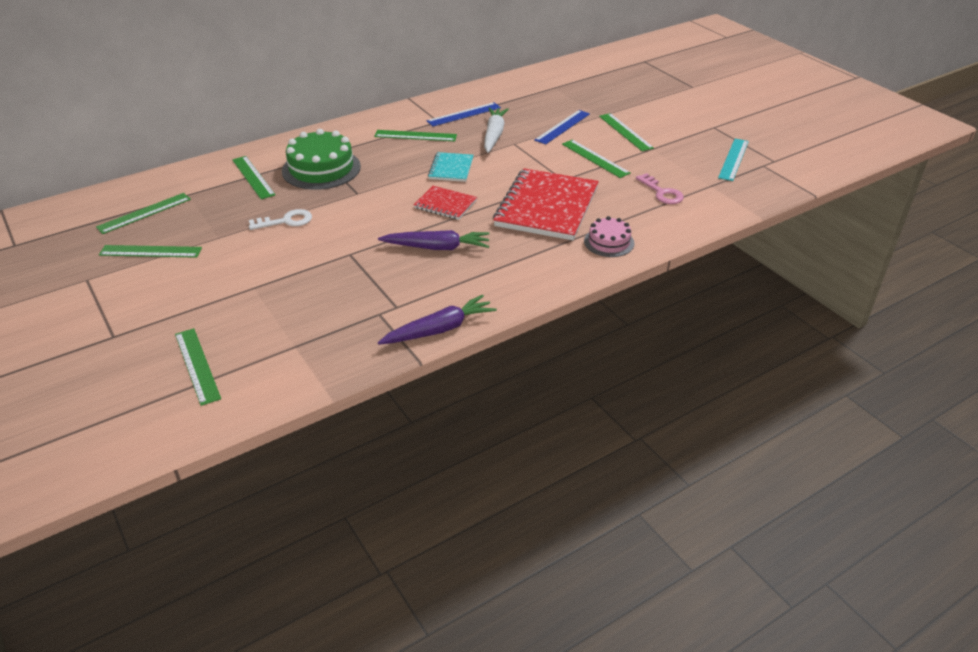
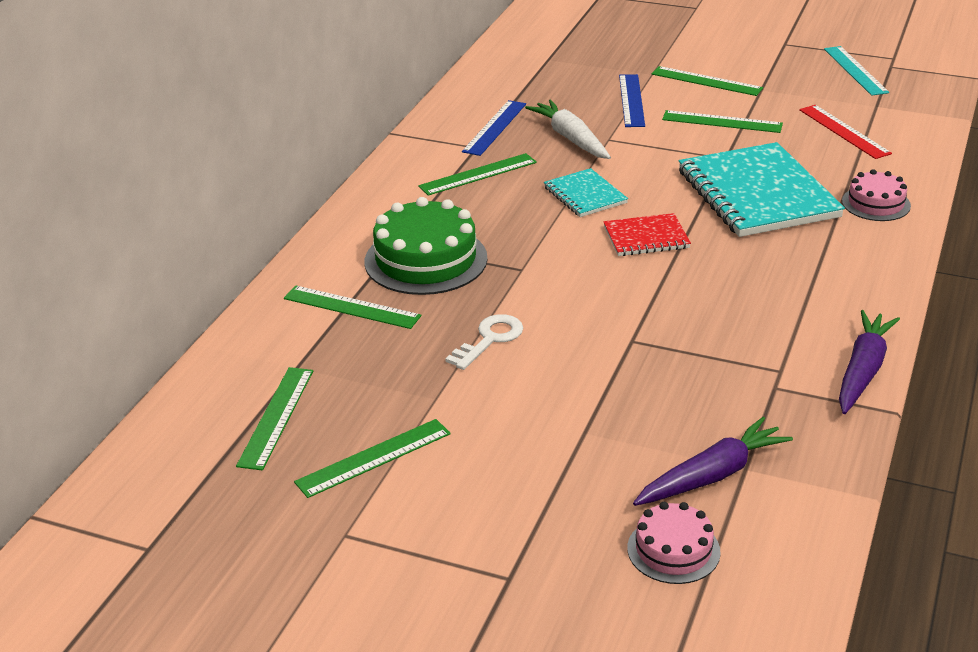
camera: 35 degrees left, 5 degrees down
(197, 365) = (673, 550): green ruler -> pink cake
(437, 247) = (716, 288): purple carrot -> purple carrot (712, 475)
(546, 207) = (757, 194): red notebook -> turquoise notebook
(662, 192) = (844, 131): pink key -> red ruler

